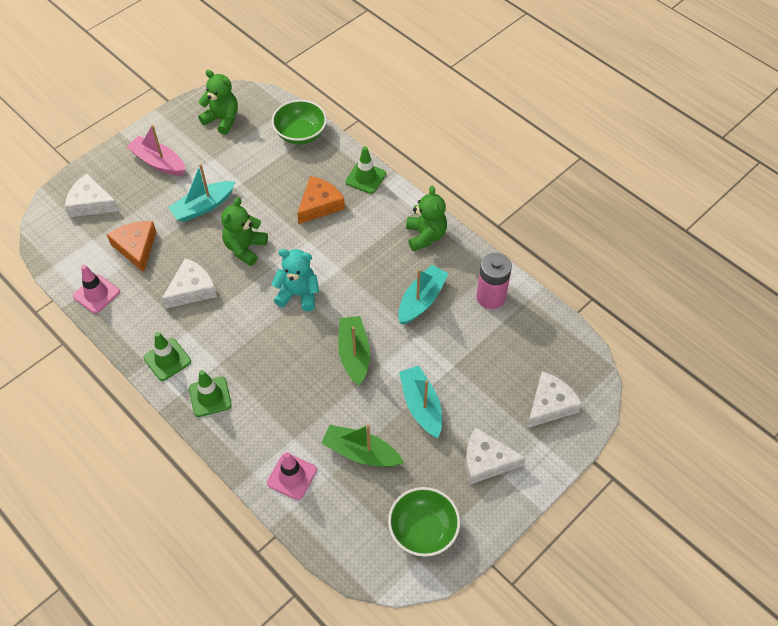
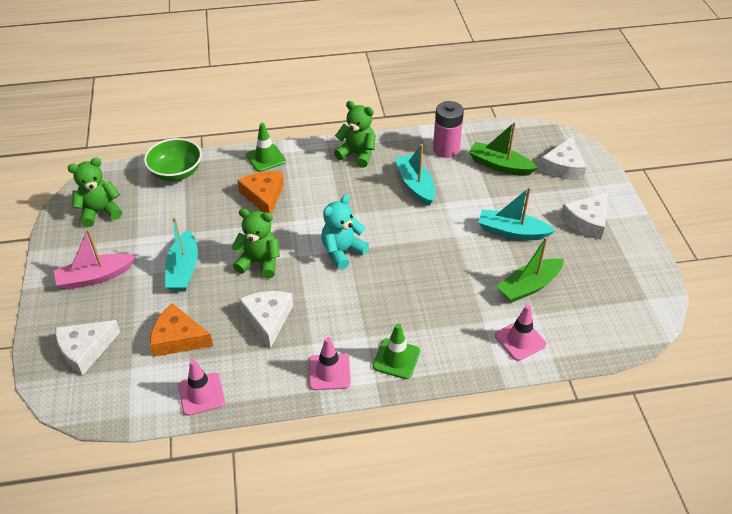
camera: 55 degrees left, 10 degrees down
(167, 360) = (329, 372): green traffic cone -> pink traffic cone
(245, 248) = (259, 262): green teddy bear -> green teddy bear turned 135 degrees clockwise
(354, 354) = (432, 246): green boat -> green boat (499, 165)
(423, 530) = (623, 284): green bowl -> none
(550, 405) = (563, 167): white cheese -> white cheese turned 150 degrees counterclockwise

